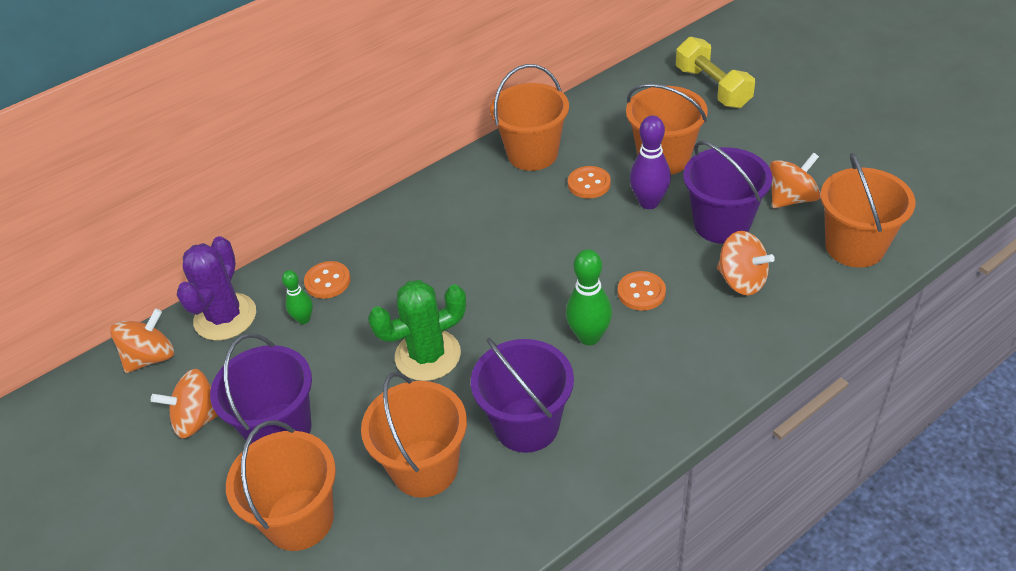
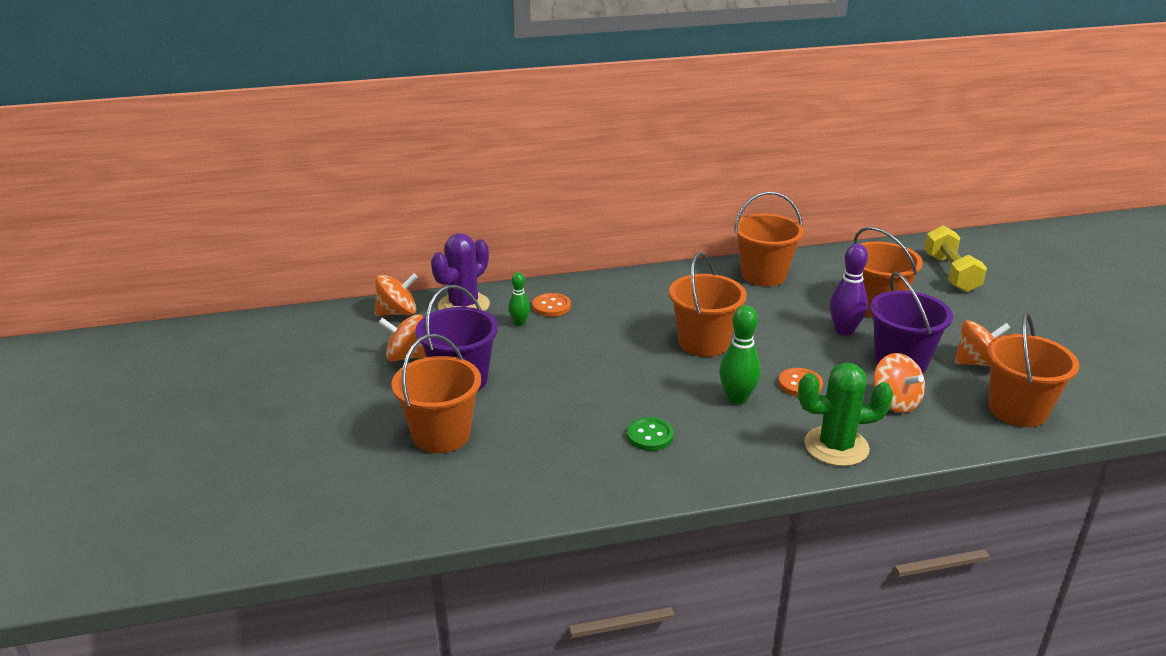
camera: 20 degrees right, 15 degrees down
(424, 468) = (553, 436): orange bucket -> orange bucket (703, 343)
(428, 355) = (599, 371): green cactus -> green cactus (836, 446)
(526, 425) = (650, 436): purple bucket -> green button
(589, 184) = (799, 305): orange button -> none

